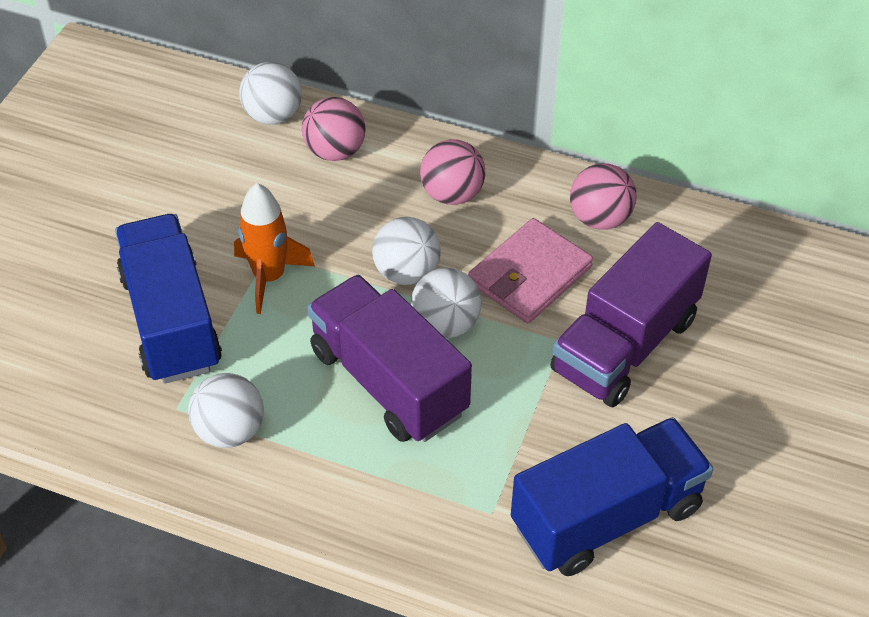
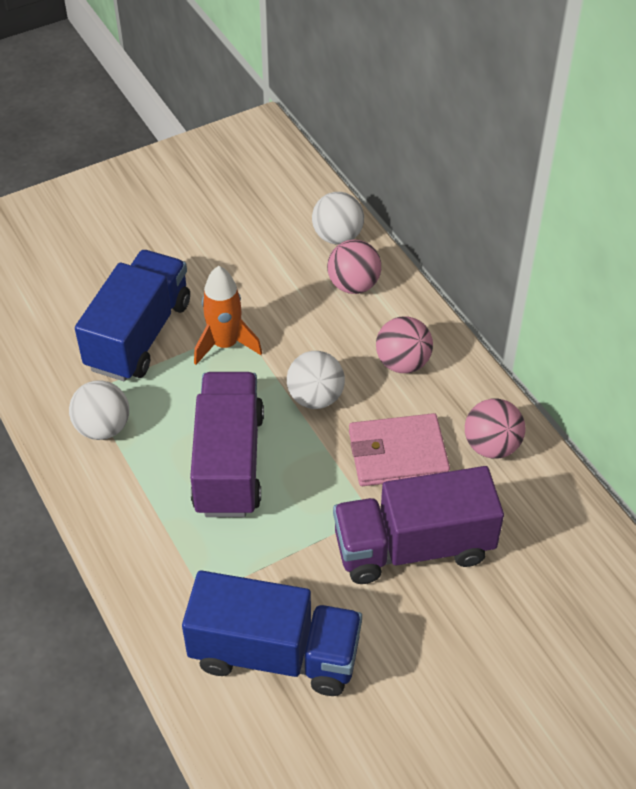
camera: 40 degrees right, 0 degrees up
(445, 324) = (305, 449): white ball -> none

